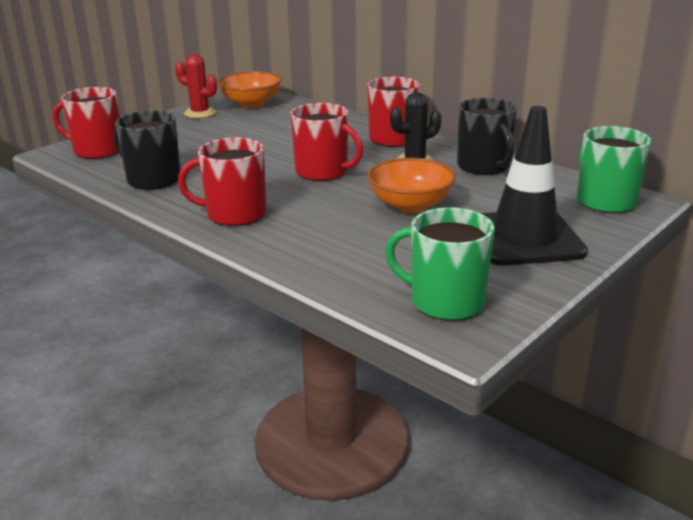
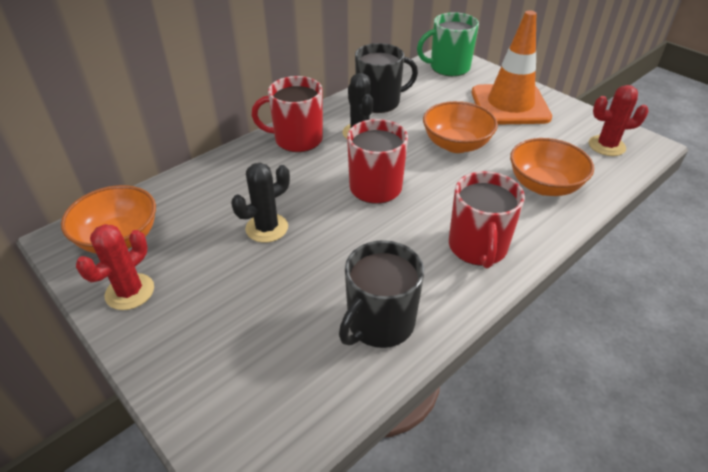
camera: 85 degrees left, 15 degrees up
(97, 150) = (252, 406): red mug -> none
(262, 139) = (267, 228): none -> black cactus
(340, 251) = (544, 185): none -> orange bowl
(445, 301) = (606, 146): green mug -> red cactus
(524, 238) = (510, 105): black traffic cone -> orange traffic cone

